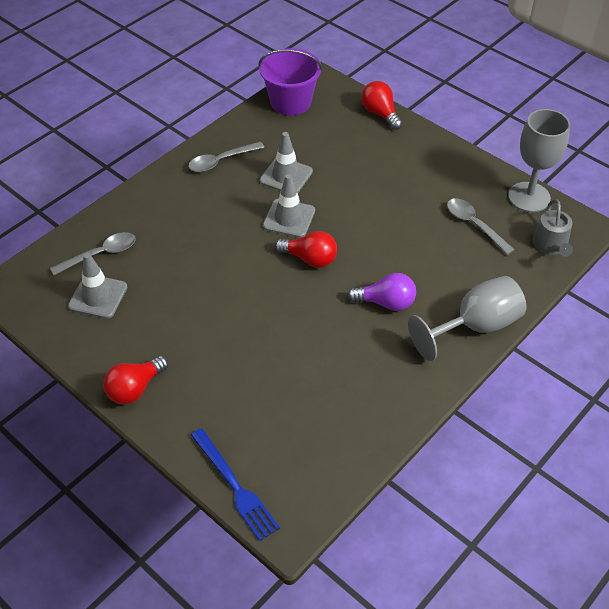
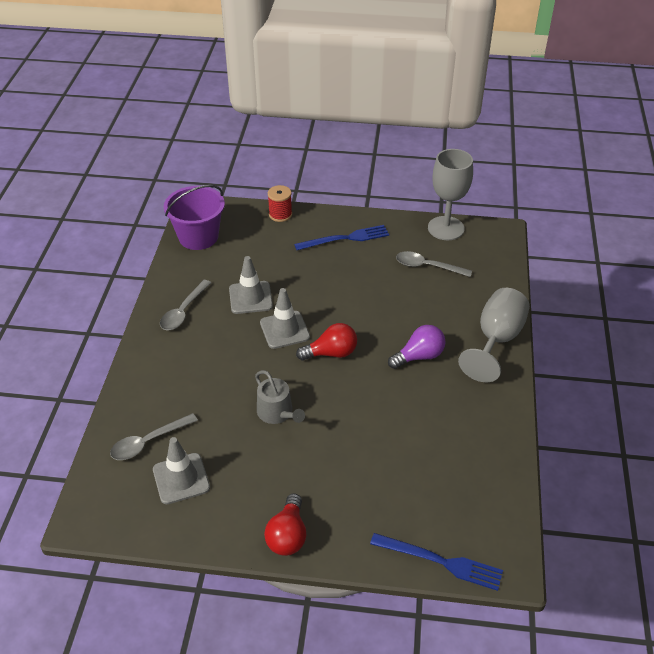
camera: 35 degrees left, 5 degrees down
(100, 254) = (148, 442): grey spoon -> grey spoon turned 150 degrees counterclockwise
(380, 113) = (280, 214): red light bulb -> red spool
(420, 162) = (345, 238): none -> blue fork
(551, 245) = (492, 256): grey watering can -> grey watering can (277, 413)

